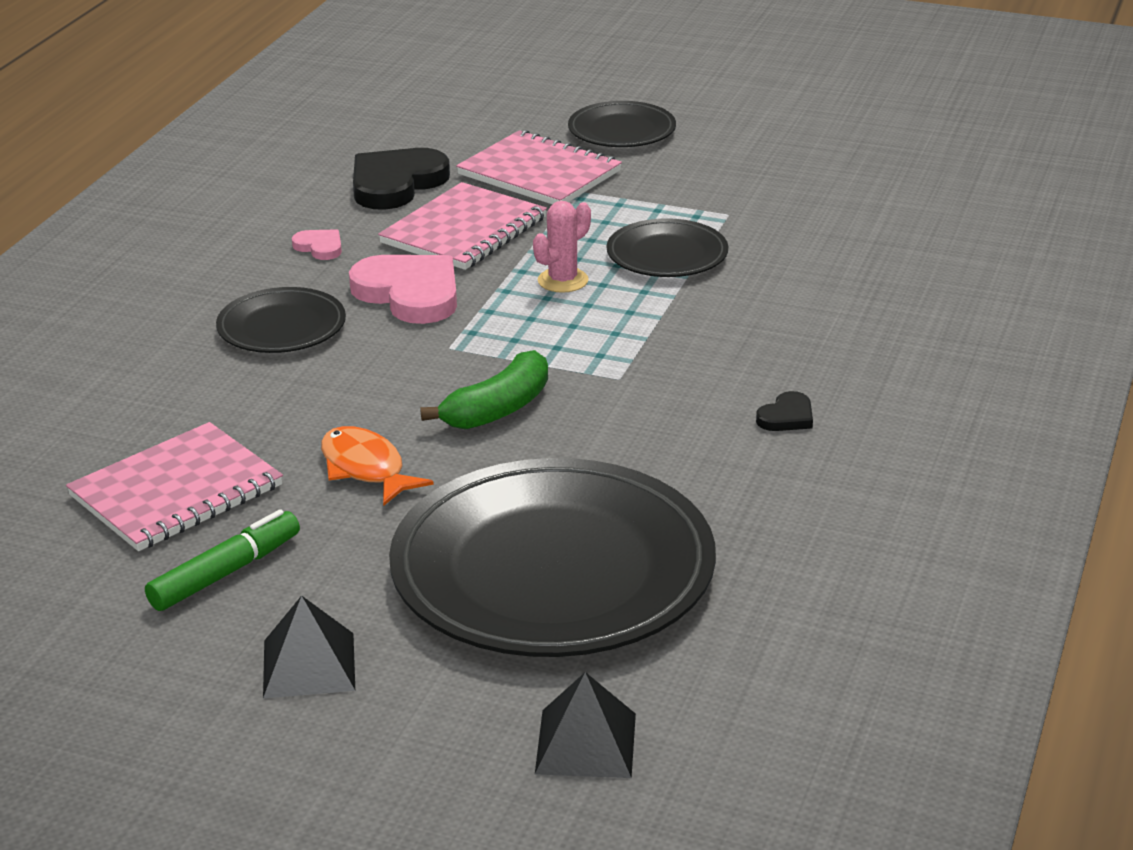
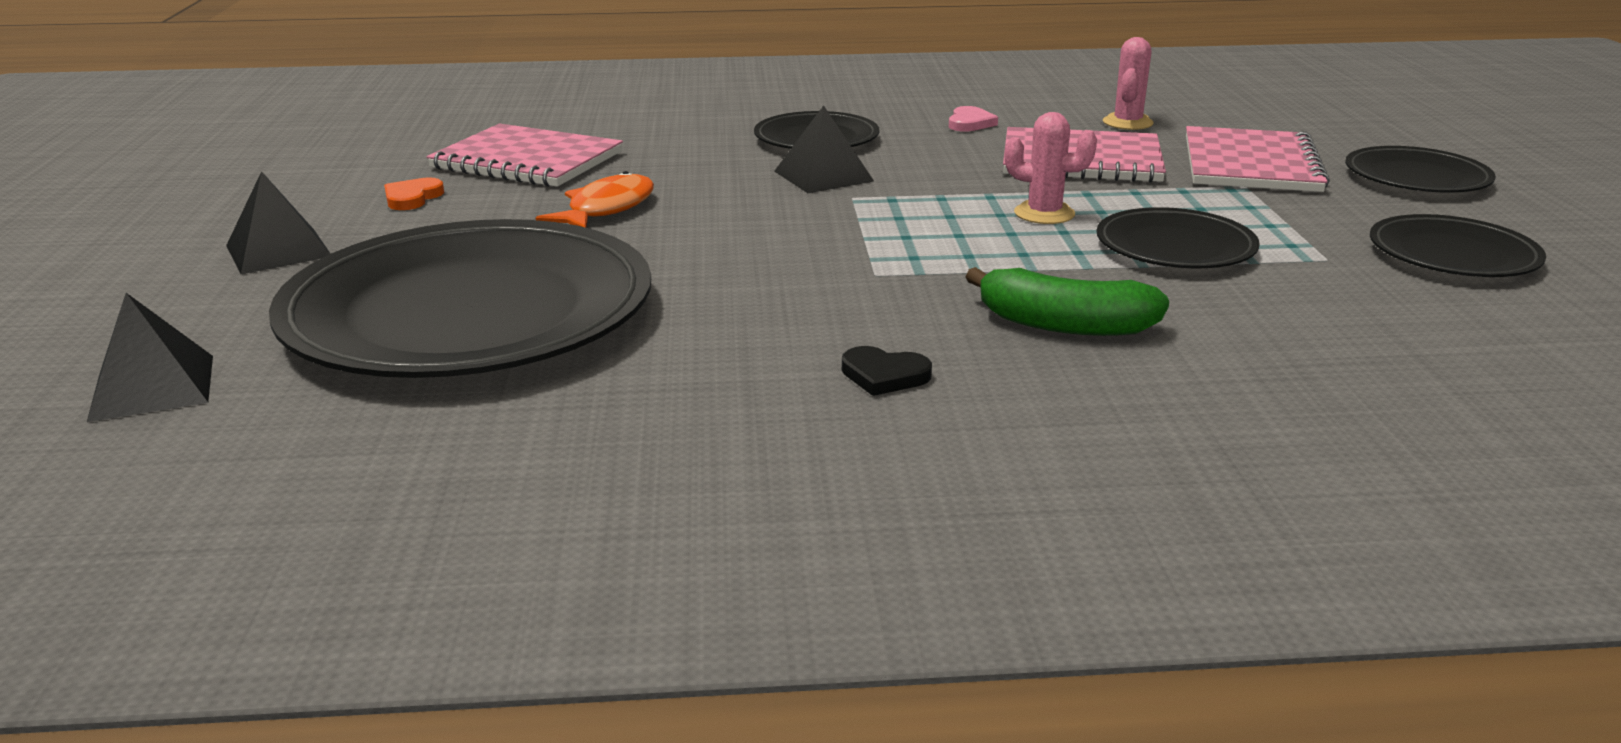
camera: 65 degrees right, 5 degrees down
(225, 573) = (412, 198): green marker -> orange heart
(386, 348) = (823, 176): none -> black pyramid
(396, 183) = (1127, 123): black heart -> pink cactus
(410, 293) = (932, 165): pink heart -> none
(498, 409) = (757, 235): green banana -> green banana (1064, 325)
(755, 174) = (1452, 255): none -> black plate

